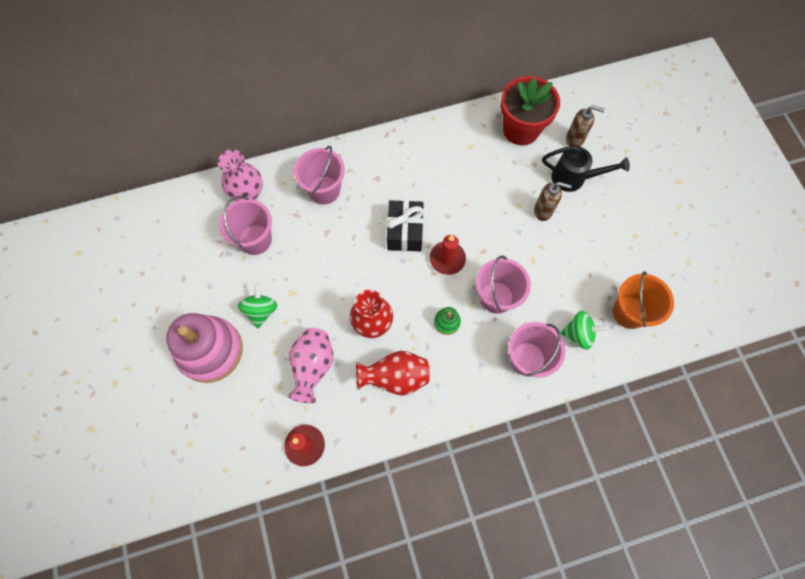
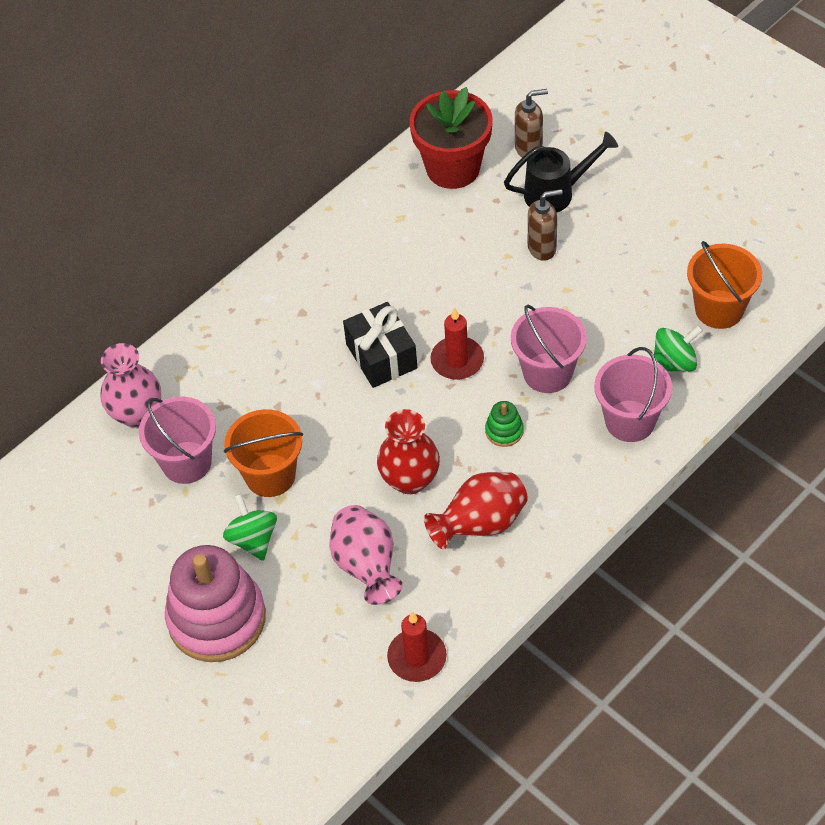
camera: 25 degrees left, 15 degrees down
(295, 274) = (270, 475): none -> orange bucket
(324, 190) = (240, 360): pink bucket -> none

